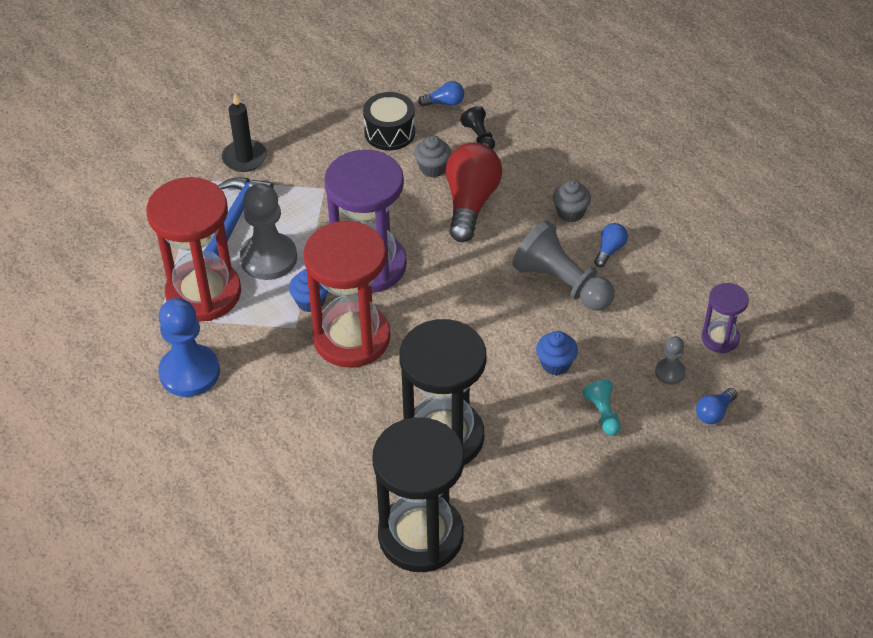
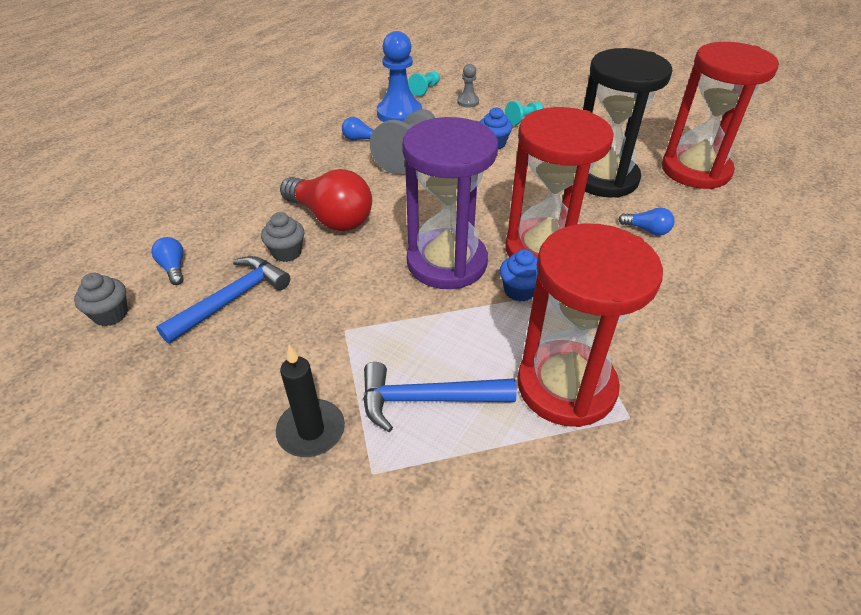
camera: 110 degrees left, 5 degrees down
(189, 372) = (679, 356): blue pawn -> blue pawn (399, 114)
(268, 258) = (479, 343): grey pawn -> none
(389, 132) = (232, 299): black drum -> blue hammer
(421, 536) = (695, 170): black hourglass -> red hourglass
(470, 203) = (331, 218): red light bulb -> red light bulb turned 135 degrees counterclockwise
(479, 137) = (229, 232): black pawn -> none
(570, 213) = (324, 163): grey cupcake -> grey cupcake (111, 314)
(714, 412) = (490, 85): blue light bulb -> blue light bulb (647, 230)
(720, 338) = (425, 89): purple hourglass -> turquoise pawn

